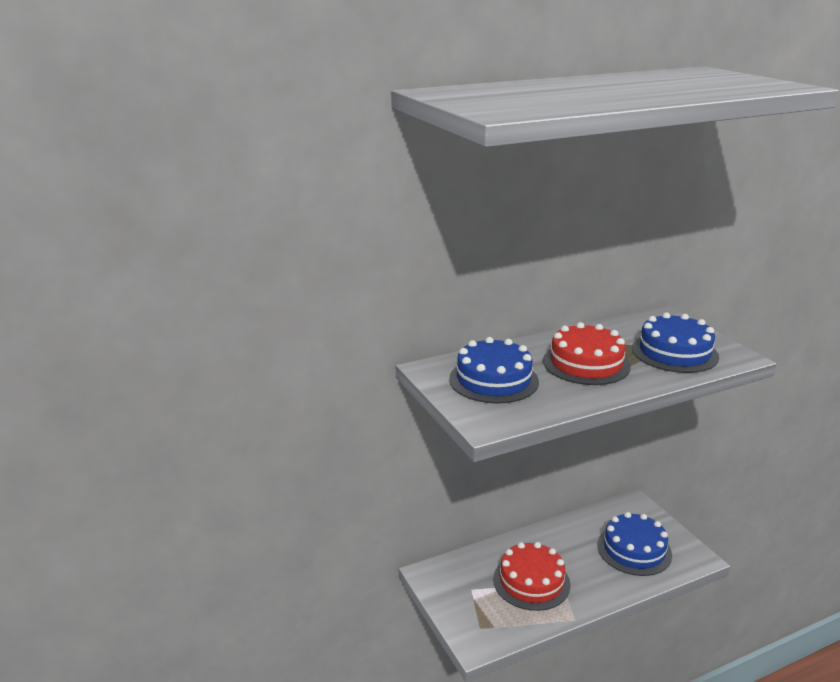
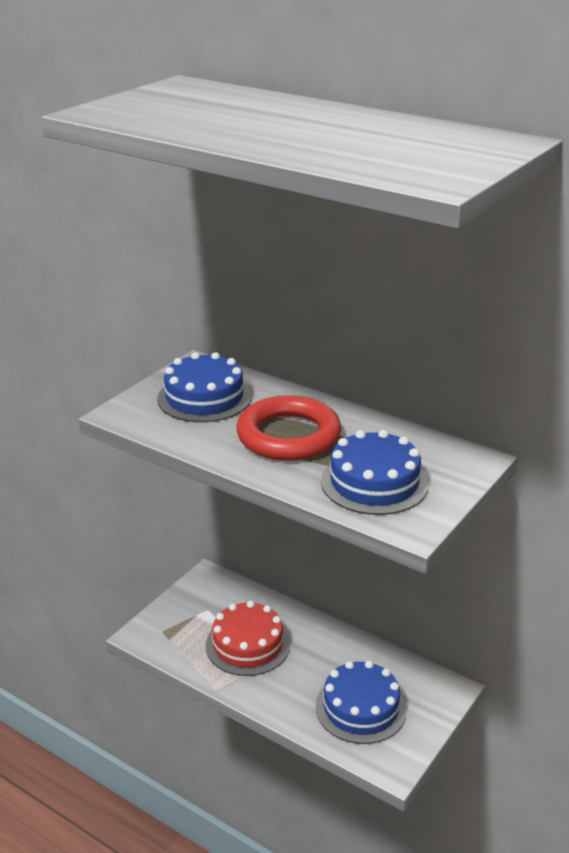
camera: 60 degrees right, 5 degrees up
(586, 363) = (288, 436): red cake -> red ring

